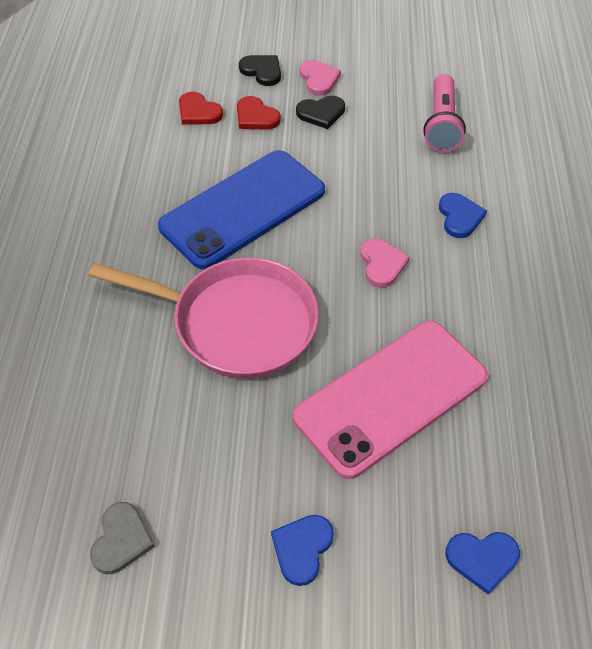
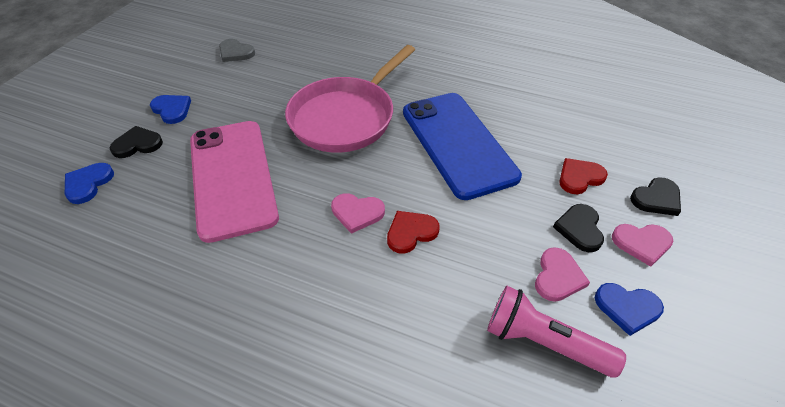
camera: 110 degrees right, 5 degrees down
(198, 112) = (591, 141): red heart -> red heart (411, 232)
(379, 122) = (558, 277): none -> pink heart
(390, 547) = (137, 144): none -> black heart
(459, 217) = (387, 298): blue heart -> blue heart (627, 308)

